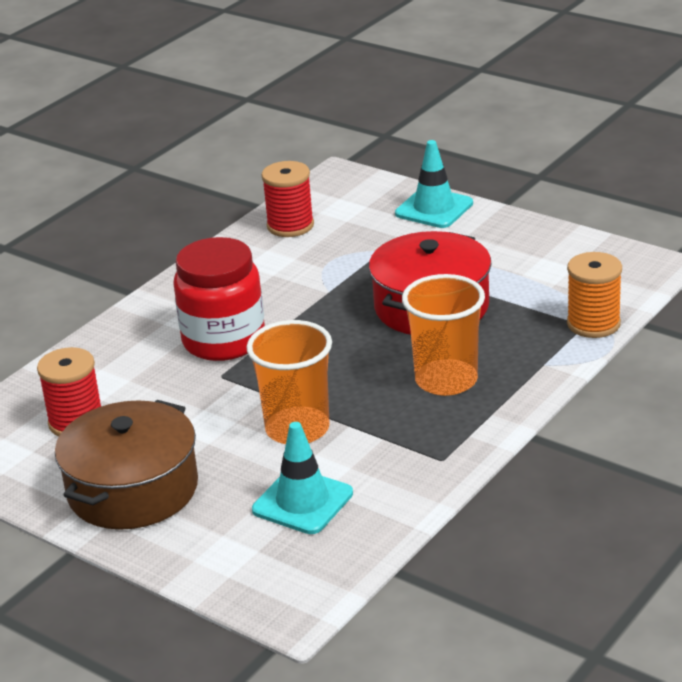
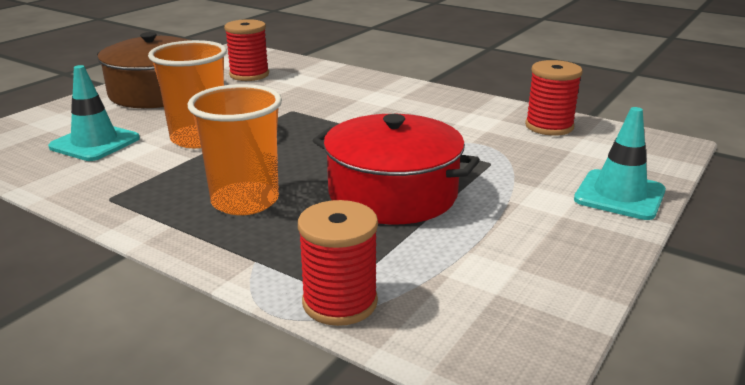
camera: 85 degrees right, 5 degrees down
(224, 340) = (344, 109): red jar -> none
(593, 324) = (340, 302): orange spool -> red spool

